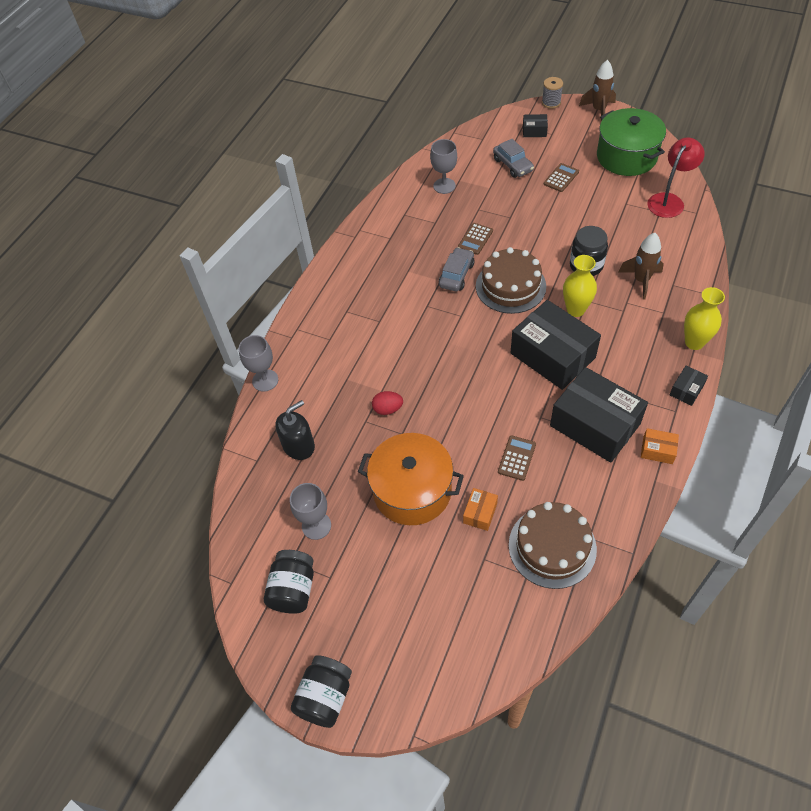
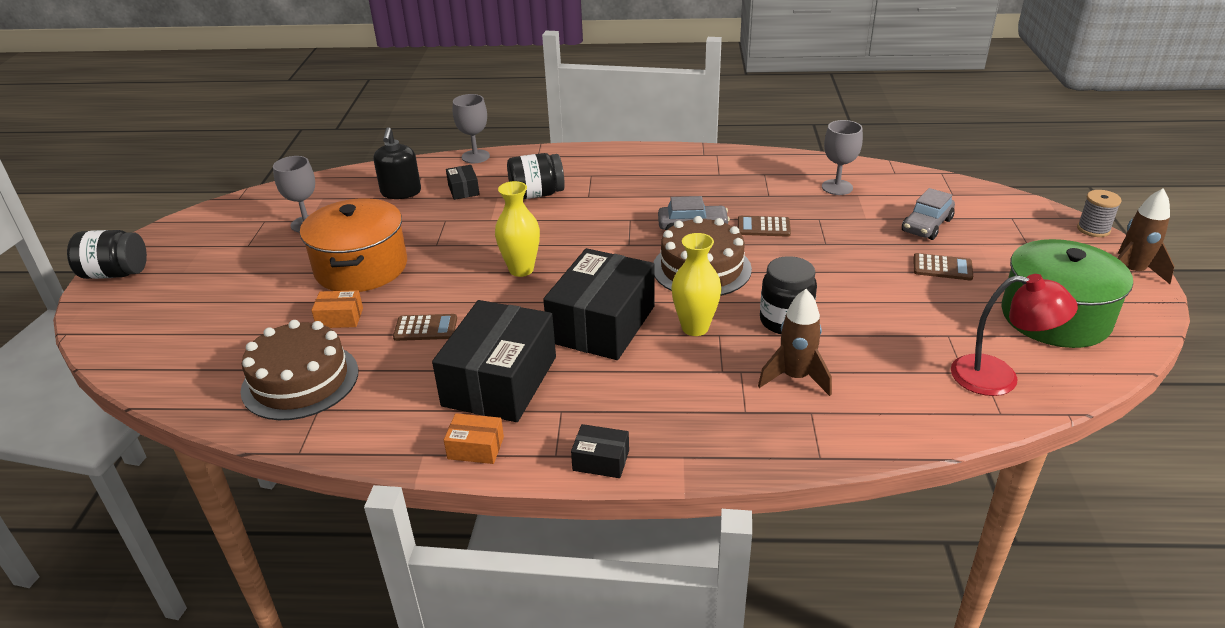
camera: 65 degrees right, 20 degrees down
(293, 589) = (233, 229): black jar -> black jar (536, 194)
(299, 446) = (401, 192): black soap dispenser -> black soap dispenser turned 60 degrees clockwise
(388, 409) = (466, 229): red egg -> none
(534, 131) = (1015, 228): black box -> black box (463, 190)
(657, 450) = (476, 448): orange box -> orange box turned 75 degrees counterclockwise
(694, 342) = (702, 454): yellow vase -> yellow vase (521, 270)

